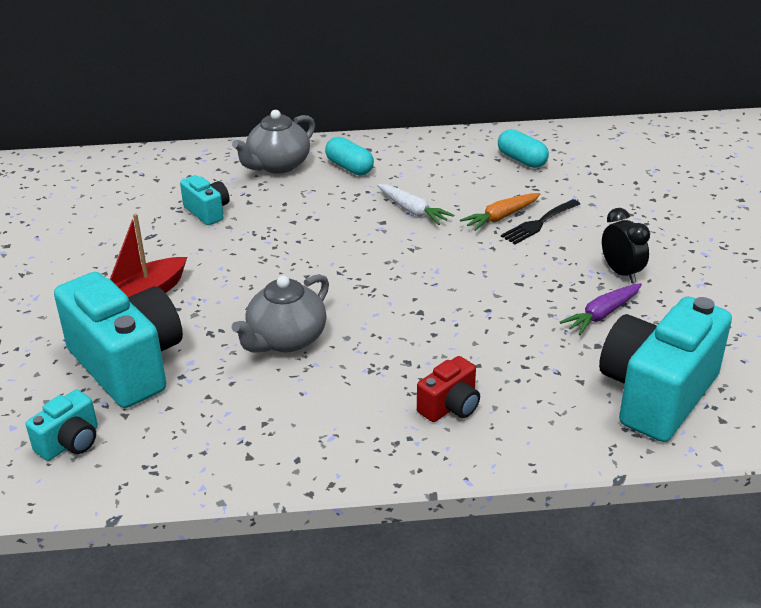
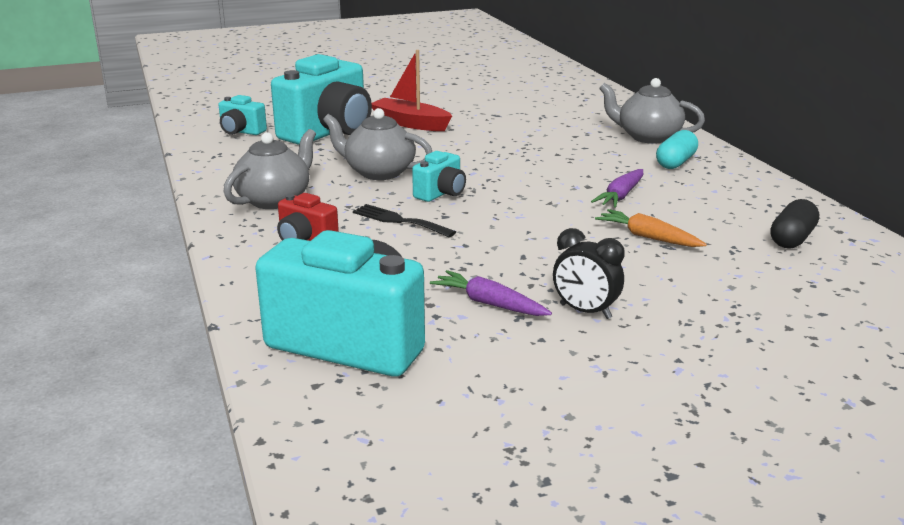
camera: 75 degrees right, 10 degrees down
(207, 212) = (546, 125): turquoise camera -> turquoise camera (441, 194)
(332, 423) = (274, 200): none -> grey teapot
(412, 210) = (620, 196): white carrot -> purple carrot
(522, 160) = (792, 239): turquoise capsule -> black capsule
(539, 223) = (654, 258): black fork -> black fork (399, 221)
(621, 272) = (585, 311): black clock -> black clock turned 75 degrees clockwise

